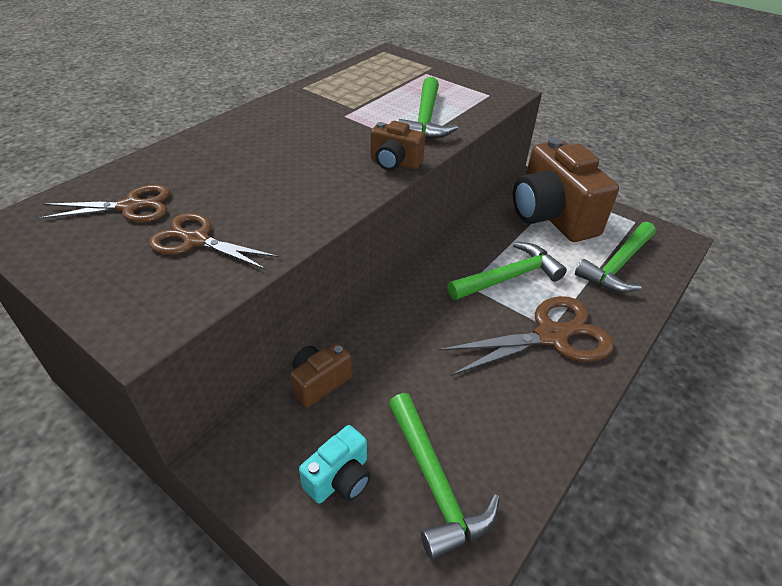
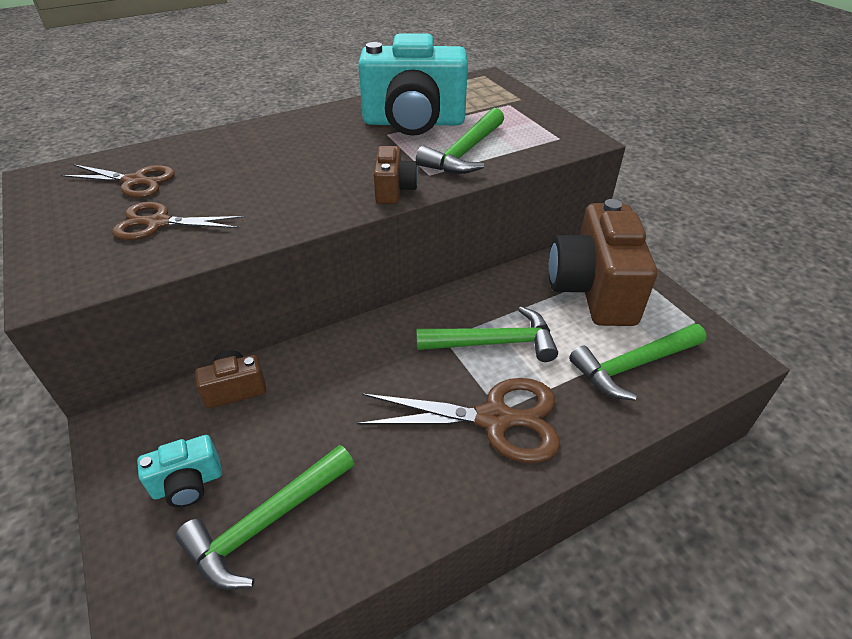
camera: 25 degrees right, 0 degrees up
(196, 240) = (158, 223): brown scissors -> brown scissors turned 45 degrees counterclockwise
(359, 101) = (414, 122): none -> turquoise camera
(394, 163) = (394, 190): brown camera -> brown camera turned 135 degrees counterclockwise
(434, 482) = (266, 523): green hammer -> green hammer turned 45 degrees clockwise

